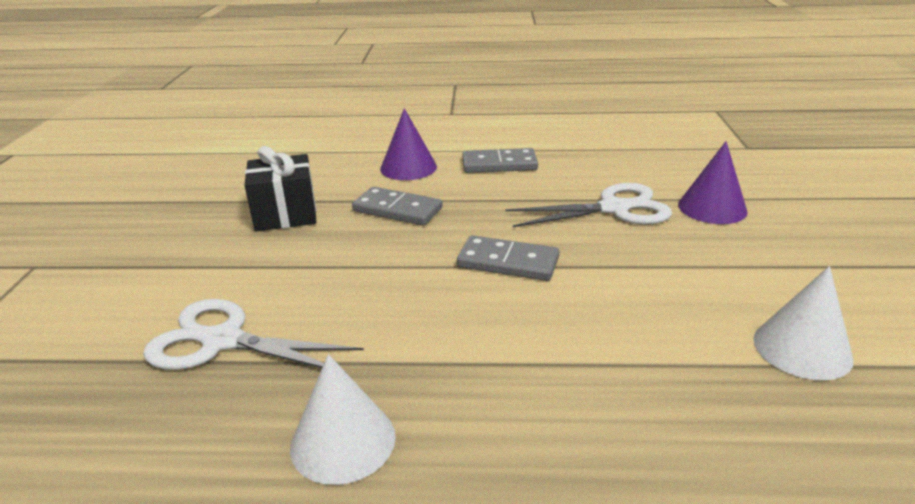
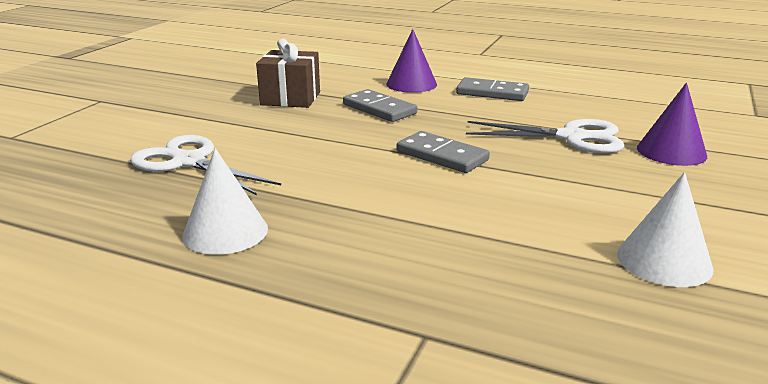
camera: 20 degrees right, 5 degrees down
(285, 214) = (290, 98): black gift -> brown gift

